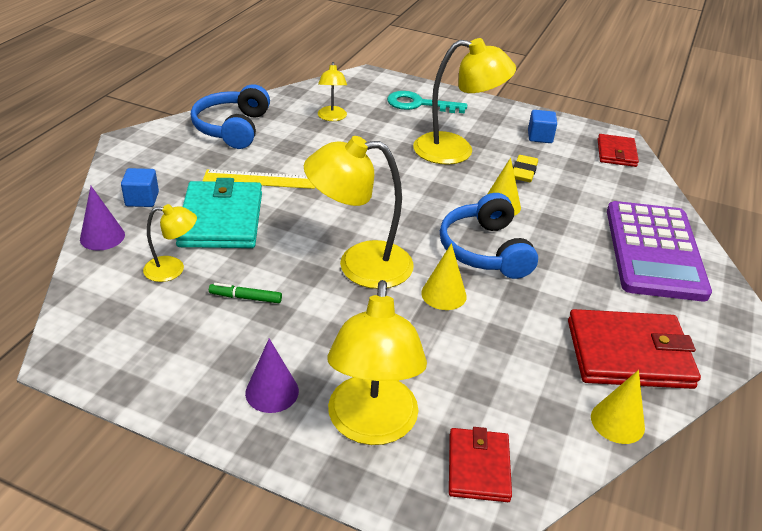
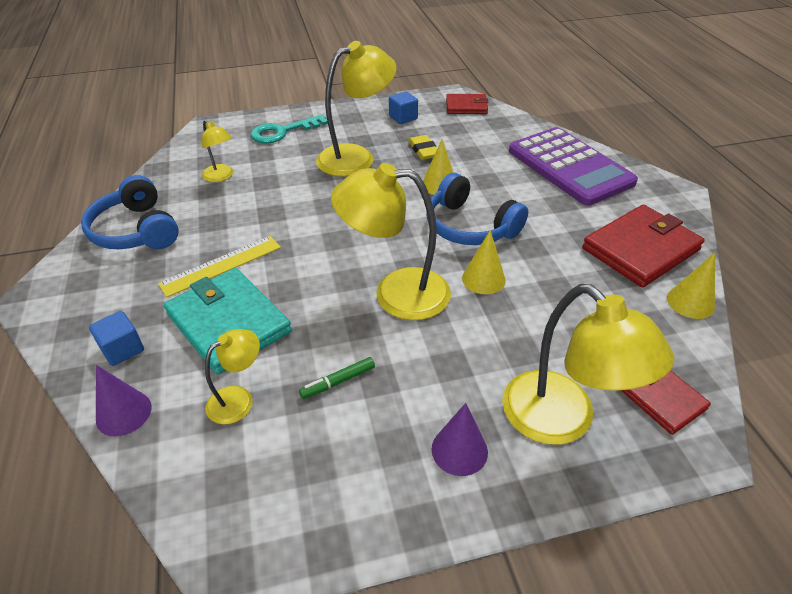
camera: 35 degrees left, 5 degrees up
(359, 265) = (396, 293): yellow lamp -> yellow lamp turned 45 degrees clockwise
(616, 153) = (466, 106): red wallet -> red wallet turned 60 degrees counterclockwise

